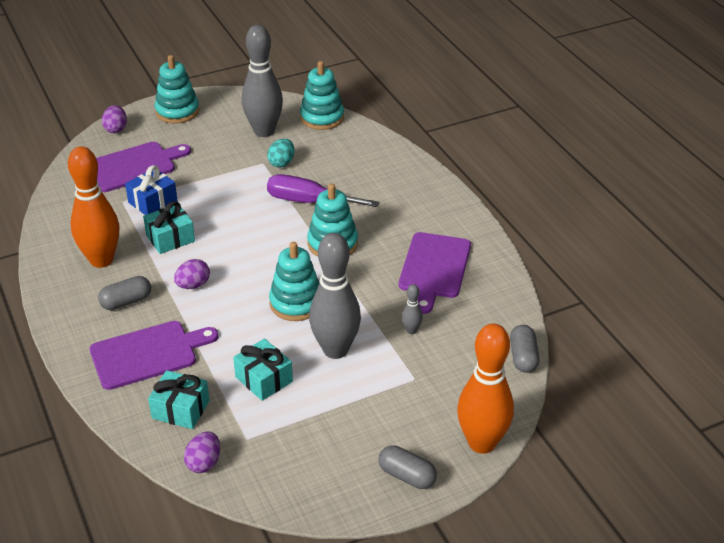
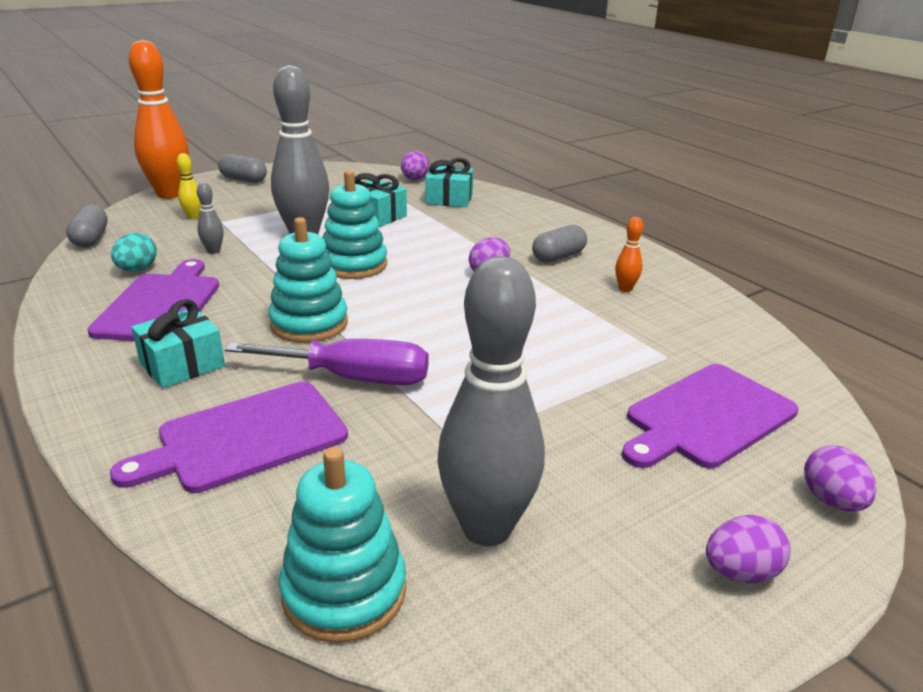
camera: 170 degrees right, 10 degrees down
(101, 260) = (625, 289): orange bowling pin -> orange bowling pin, size x0.42
(148, 354) = (503, 225): purple cutting board -> purple cutting board (244, 438)
(153, 202) = (618, 360): blue gift -> none
(170, 238) = (553, 316): turquoise gift -> turquoise gift (182, 365)
(177, 111) = (740, 572): turquoise stacking toy -> purple egg
(281, 163) = (421, 448): turquoise egg -> turquoise egg (137, 269)
(443, 390) = (193, 217): none -> yellow bowling pin

